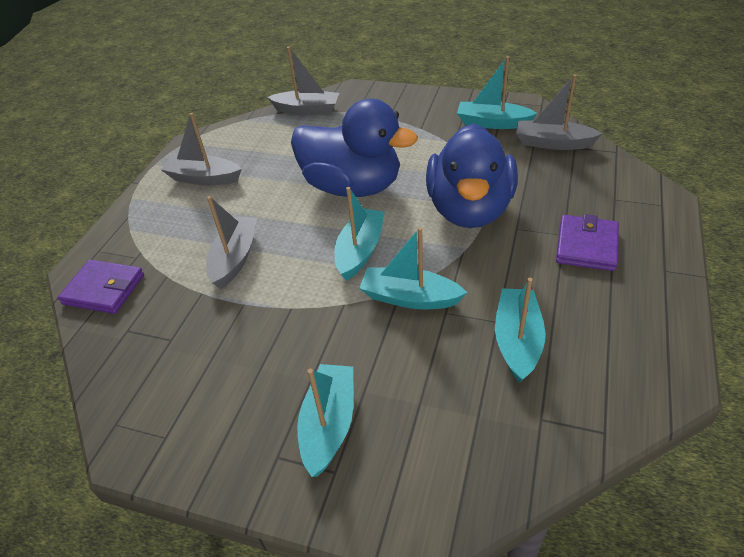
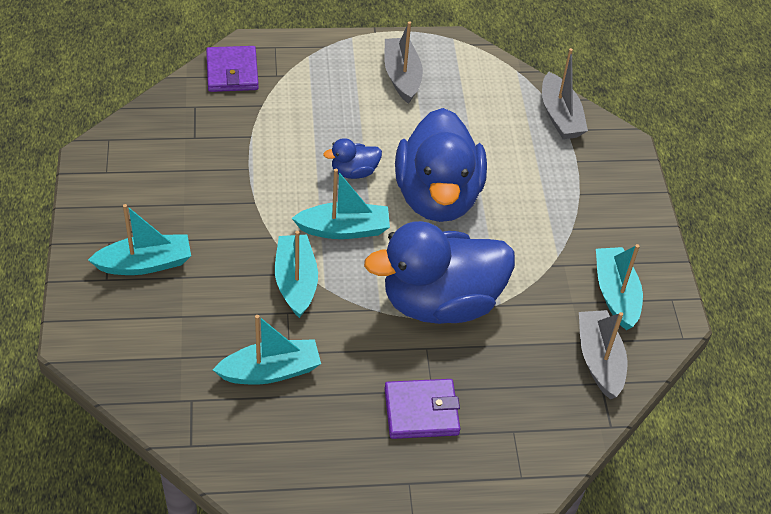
camera: 60 degrees right, 5 degrees up
(235, 258) = (300, 142): grey boat -> none
(295, 230) = (354, 172): none -> blue duck

